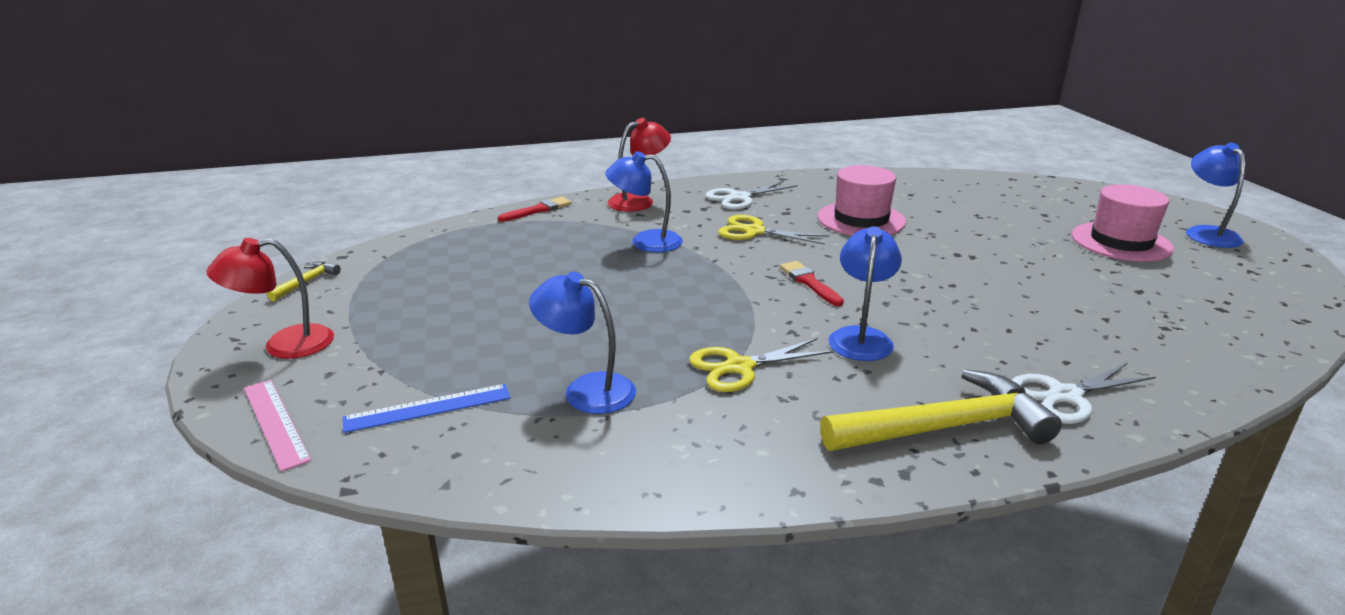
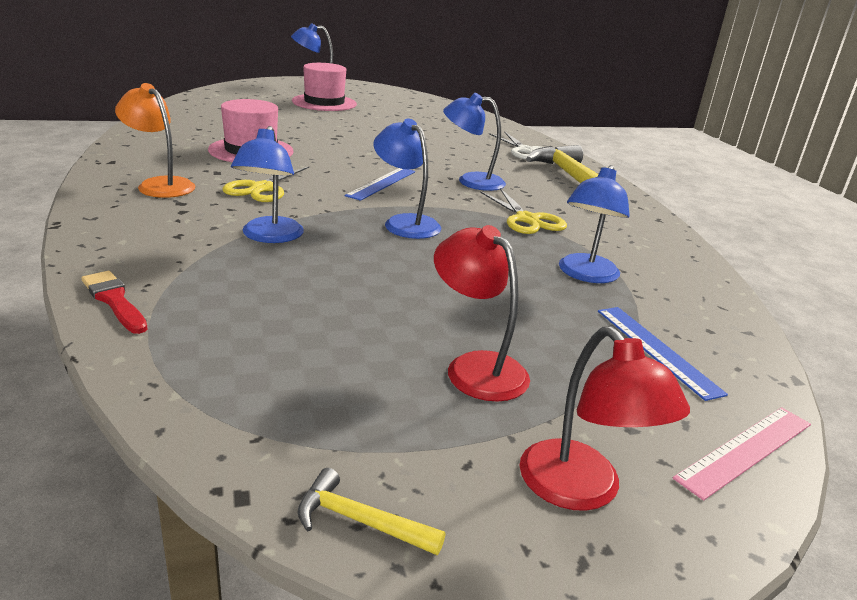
camera: 95 degrees left, 0 degrees up
(639, 201) = (129, 233): red lamp -> red lamp (476, 367)
(698, 295) = (405, 223): none -> blue lamp
(739, 198) = (160, 185): white scissors -> orange lamp
(809, 282) = (381, 183): red brush -> blue ruler

